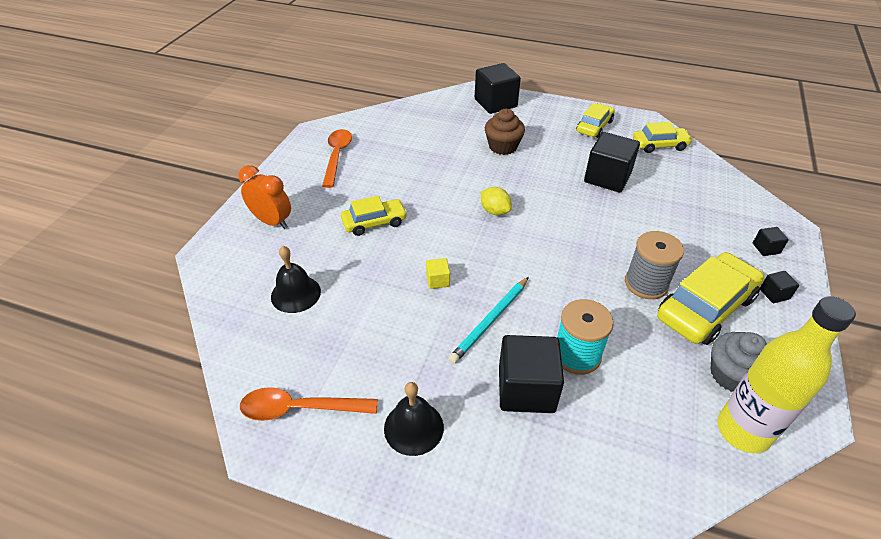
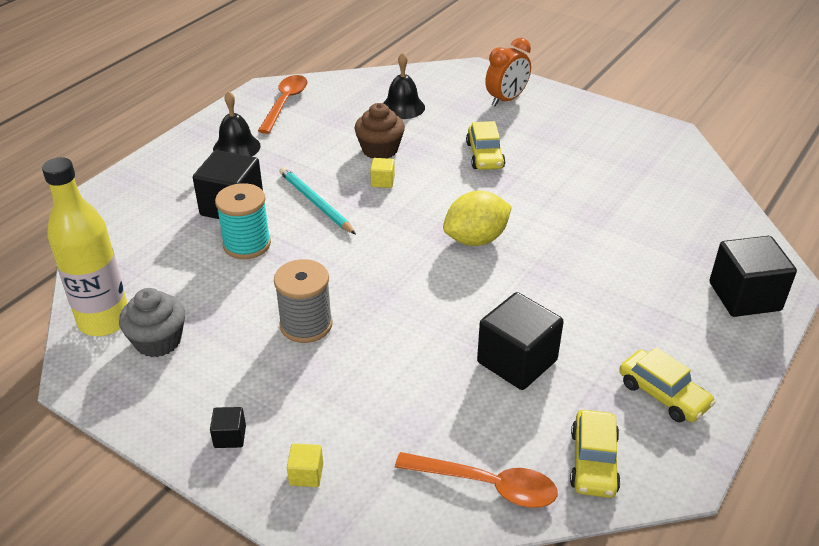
camera: 105 degrees right, 5 degrees down
(337, 156) = (614, 143): orange spoon -> orange spoon (487, 485)
(495, 211) = (476, 239): yellow lemon -> yellow lemon, size x1.59
(503, 146) = (616, 276): brown cupcake -> brown cupcake (380, 150)
(705, 307) = (247, 360): yellow car -> none
(766, 248) = (306, 474): black cube -> yellow cube

